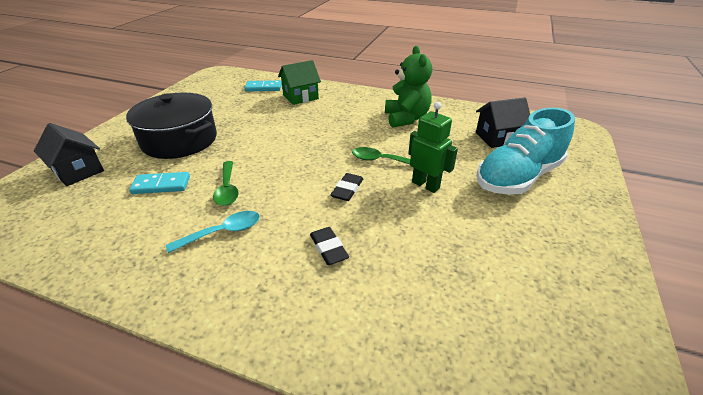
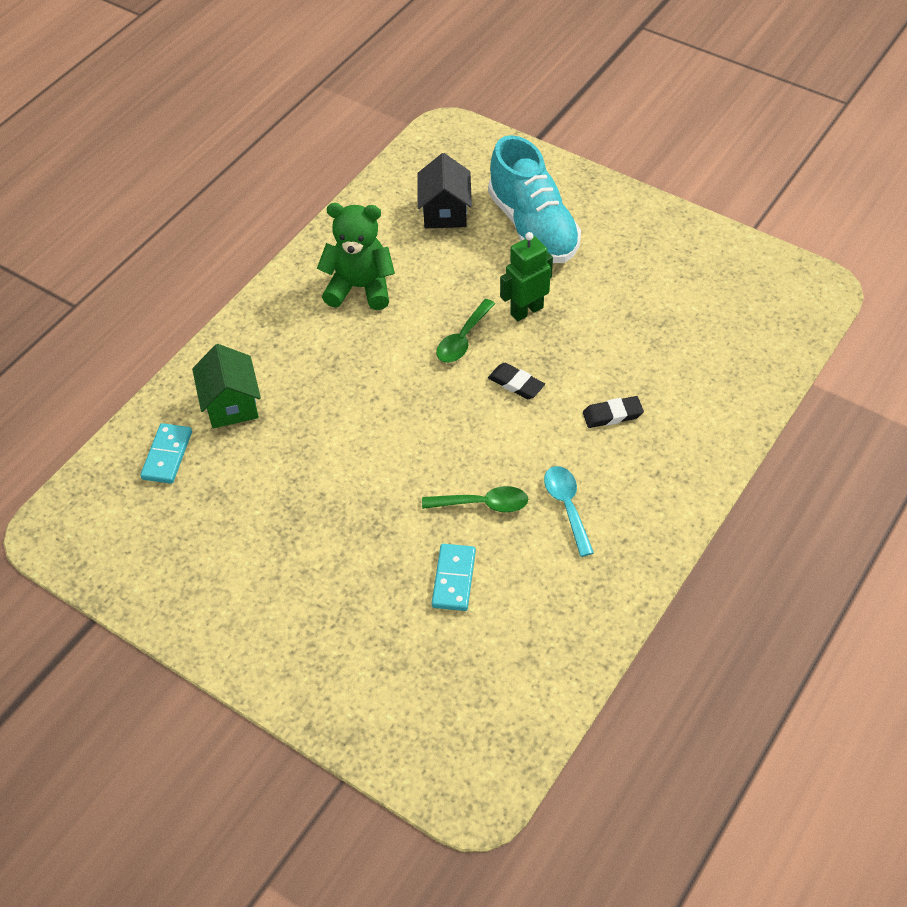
camera: 75 degrees left, 15 degrees up
(78, 171) = (386, 692): black house -> none
(180, 140) = (331, 570): black pot -> none

